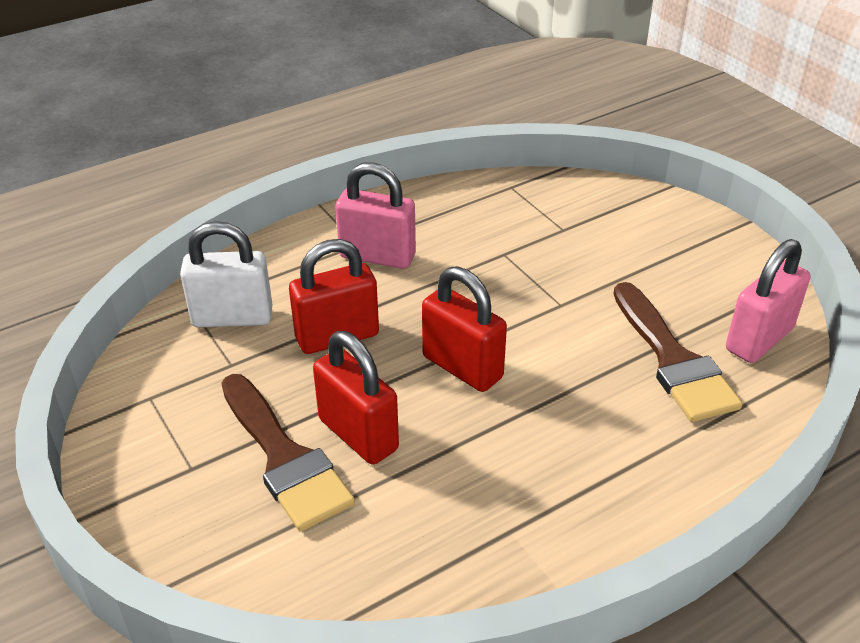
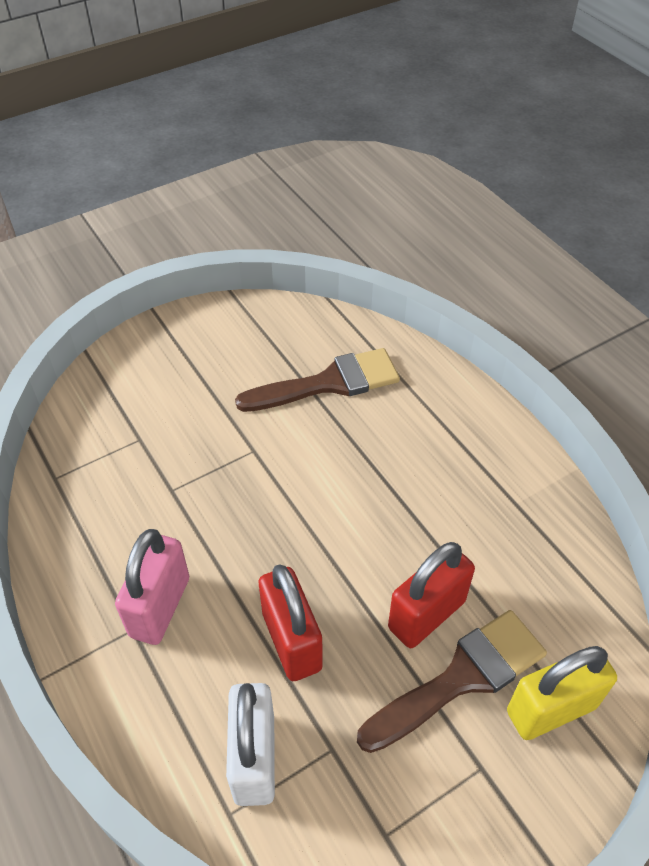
camera: 90 degrees left, 10 degrees up
(239, 531) = (551, 709): none -> yellow padlock
(462, 367) = (337, 530): red padlock -> none
(759, 339) = (306, 329): pink padlock -> none

